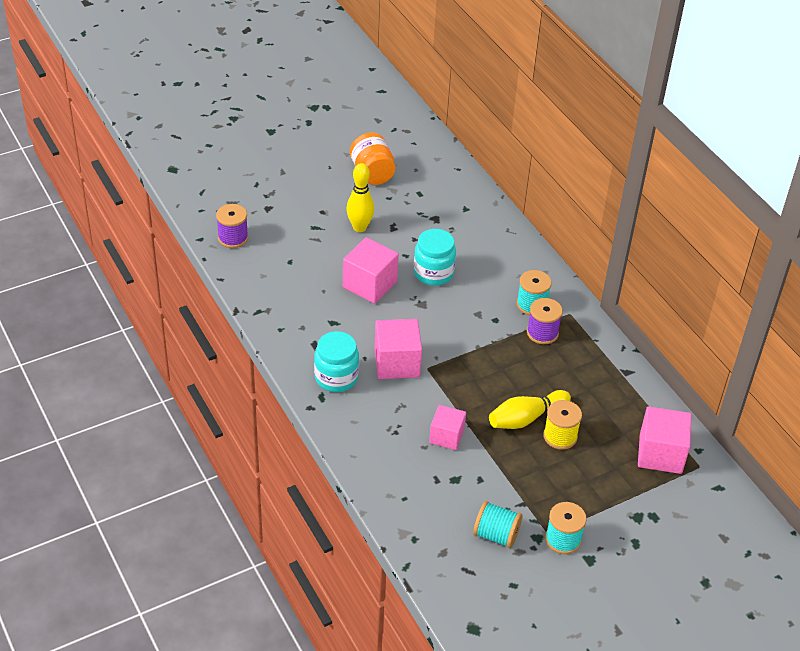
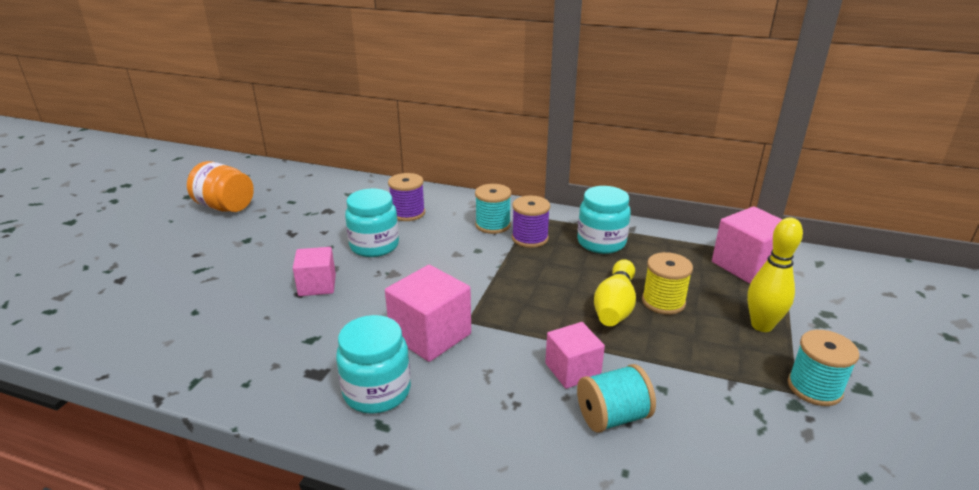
camera: 40 degrees left, 15 degrees down
(233, 238) = (89, 326): purple spool -> purple spool (408, 213)
(359, 227) = (254, 248): yellow bowling pin -> yellow bowling pin (761, 325)
(369, 284) = (317, 285): pink cube -> pink cube, size x0.65
(496, 535) = (764, 434): turquoise spool -> turquoise spool (612, 417)
(587, 369) = (601, 242): none -> turquoise jar

